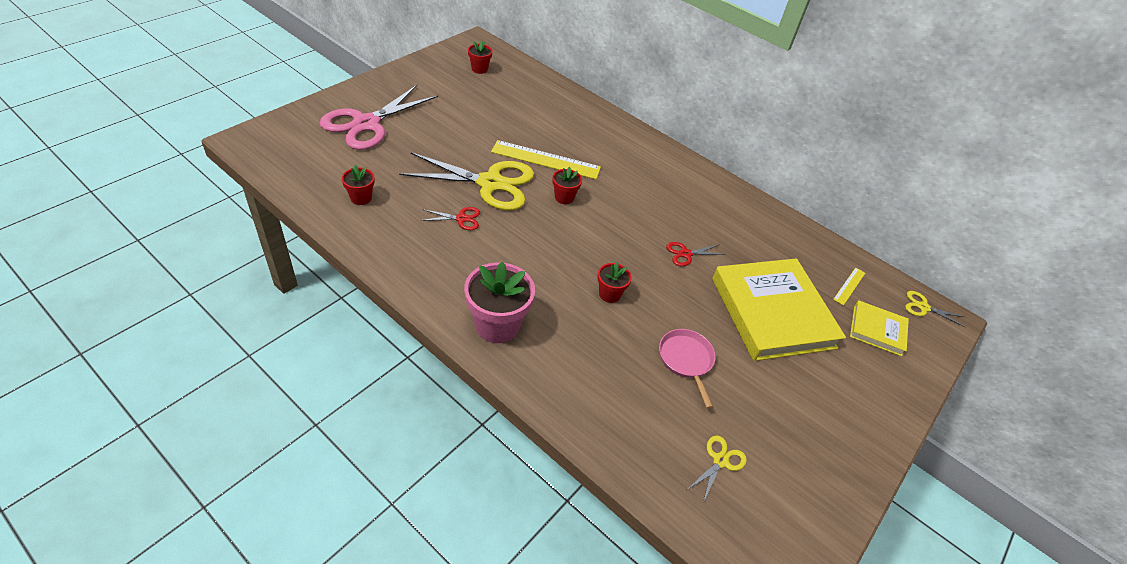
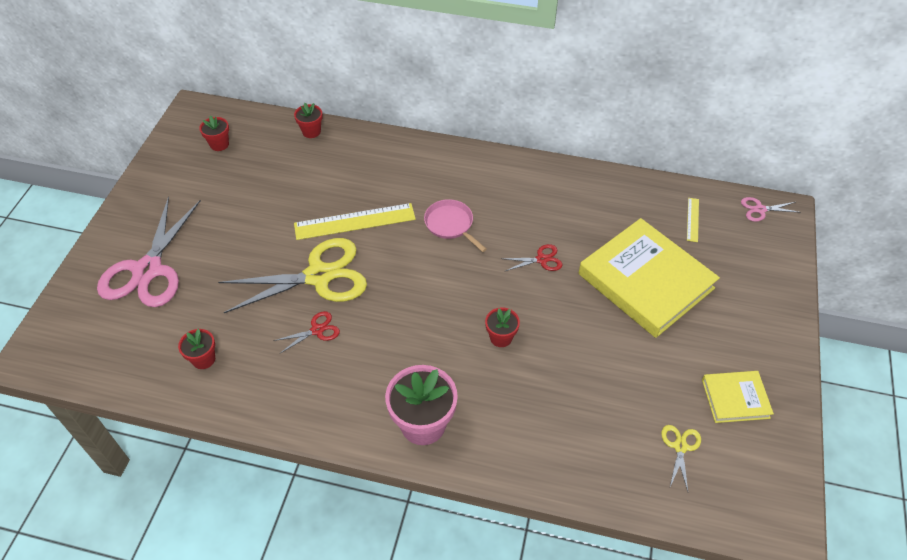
camera: 20 degrees left, 5 degrees up
(564, 197) = (398, 256): red flower pot -> red flower pot (311, 131)
(685, 254) = (541, 259): red scissors -> red scissors turned 150 degrees counterclockwise
(686, 360) = (602, 368): pink pan -> pink pan (450, 224)
(877, 330) = (736, 252): yellow book -> yellow book (735, 398)
(923, 307) = (760, 209): yellow scissors -> pink scissors

